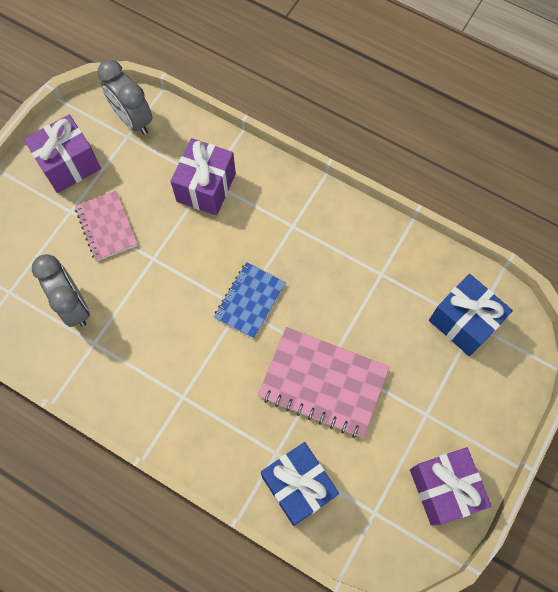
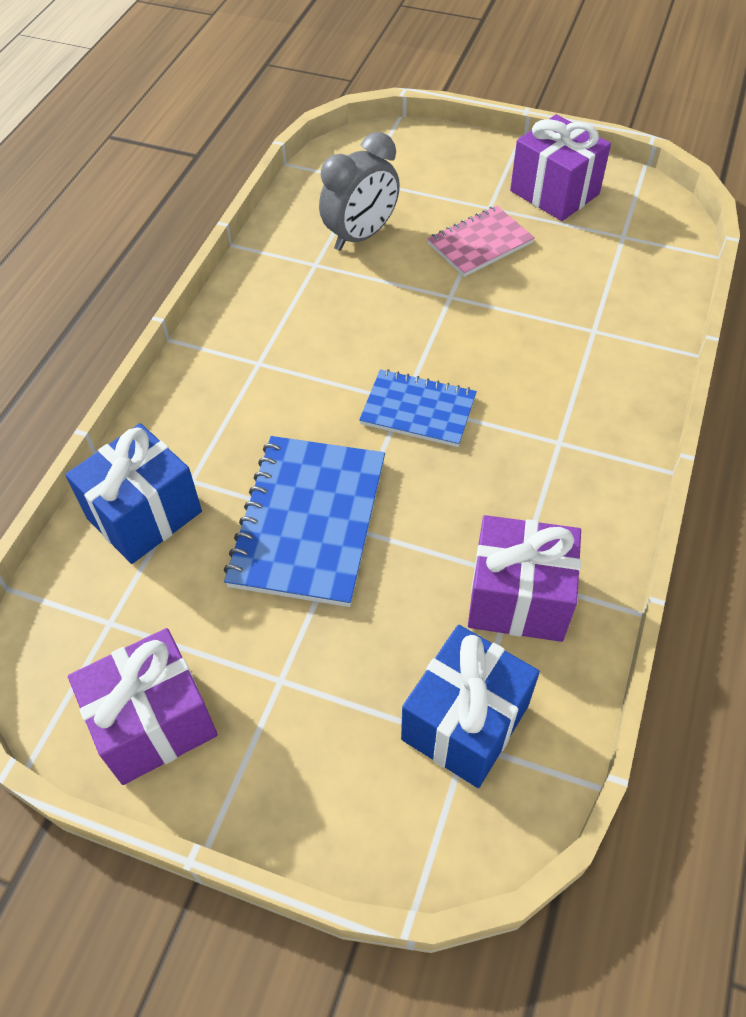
camera: 80 degrees right, 15 degrees down
(133, 119) = (652, 236): grey clock -> none
(206, 187) = (581, 330): purple gift -> purple gift (518, 598)
(323, 383) = (308, 522): pink notebook -> blue notebook

